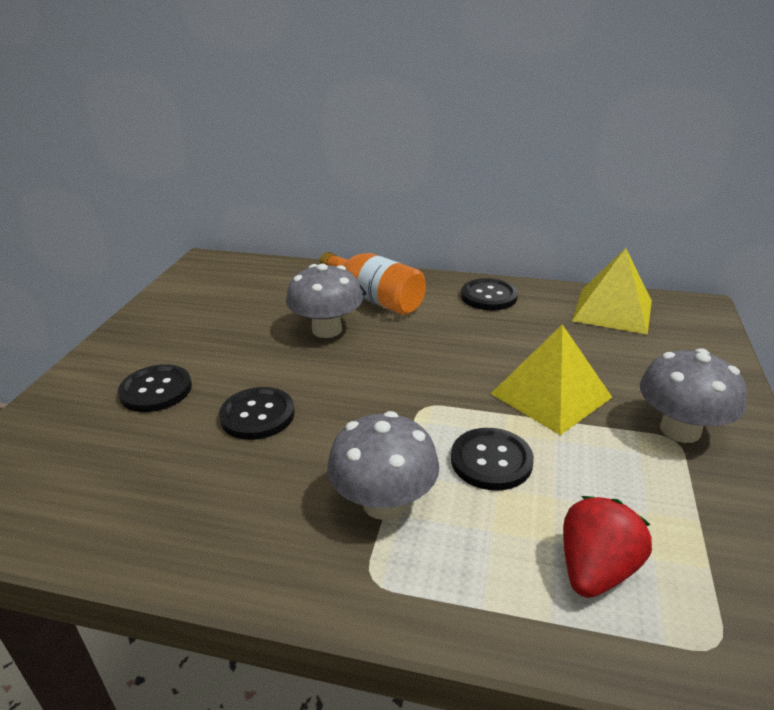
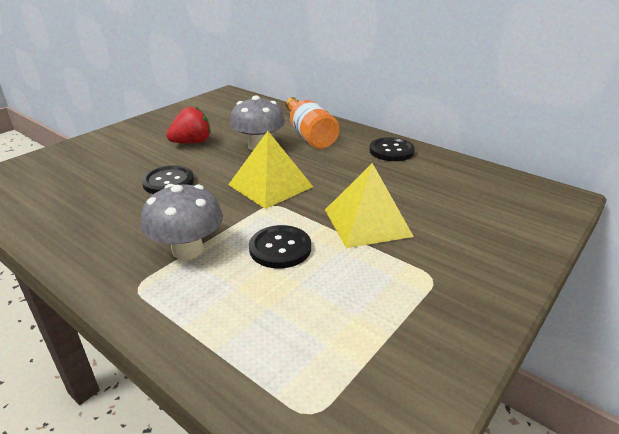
camera: 25 degrees right, 0 degrees up
(156, 390) = (130, 155): black button -> none
(595, 570) = (277, 334): red strawberry -> red strawberry (192, 142)
(612, 310) = (481, 181): yellow pyramid -> yellow pyramid (270, 185)
(680, 430) = (444, 273): grey mushroom -> none

